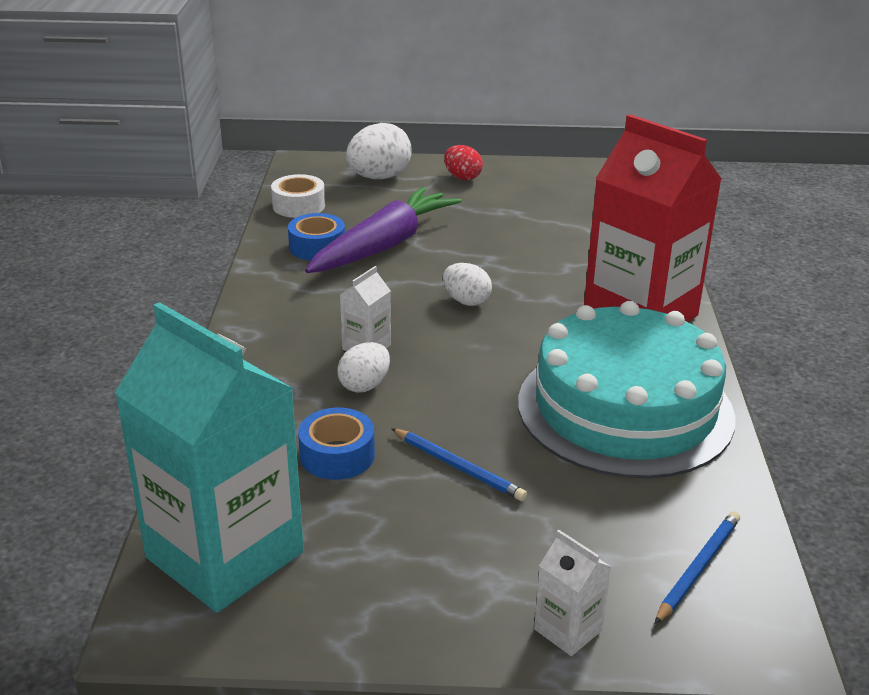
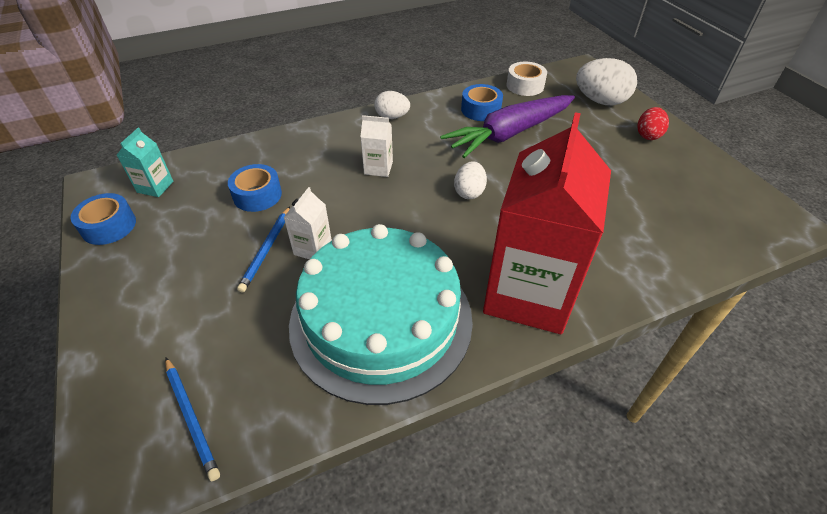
camera: 65 degrees right, 15 degrees up
(225, 555) = (155, 187): turquoise carton -> turquoise carton, size x0.40
(287, 617) = (109, 226): none -> blue tape
(364, 385) = (335, 181): white egg -> white egg (392, 117)
(384, 245) = (509, 134): purple carrot -> purple carrot turned 135 degrees clockwise
(568, 630) = (112, 354): white carton -> white carton (313, 248)
(698, 568) = (191, 418): blue pencil -> blue pencil turned 45 degrees clockwise

